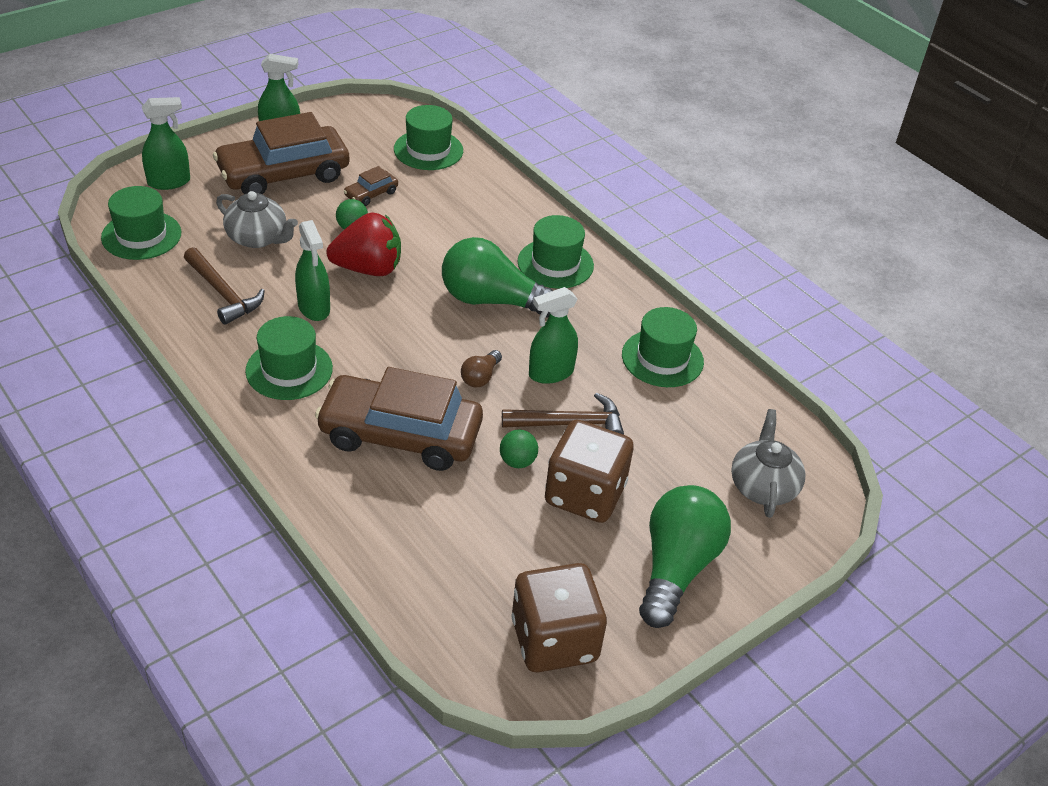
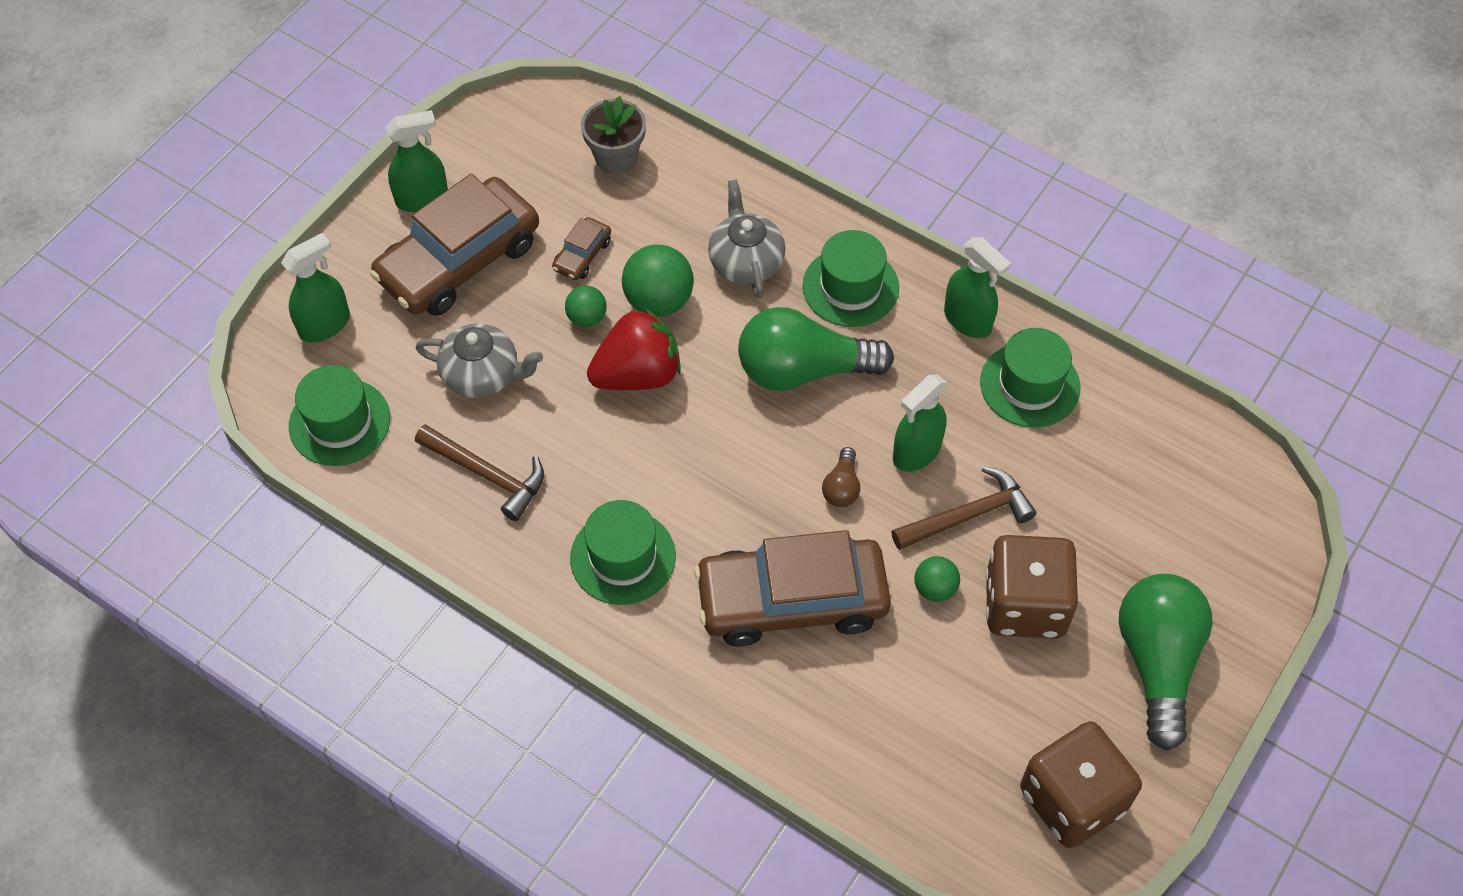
camera: 15 degrees left, 15 degrees up
(314, 308) = (604, 457): green spray bottle -> green spray bottle (968, 320)
(409, 233) = (658, 301): none -> green ball
(428, 150) = (616, 157): green hat -> grey flower pot
(763, 486) = (1205, 523): grey teapot -> grey teapot (746, 261)

